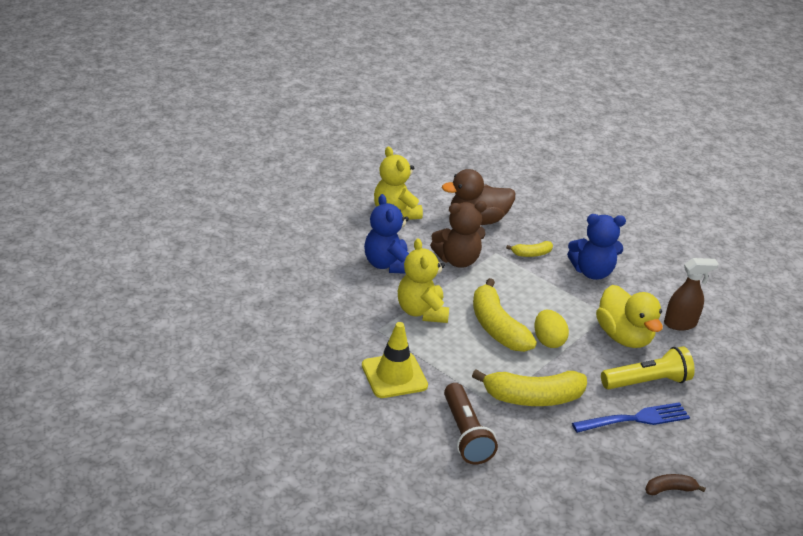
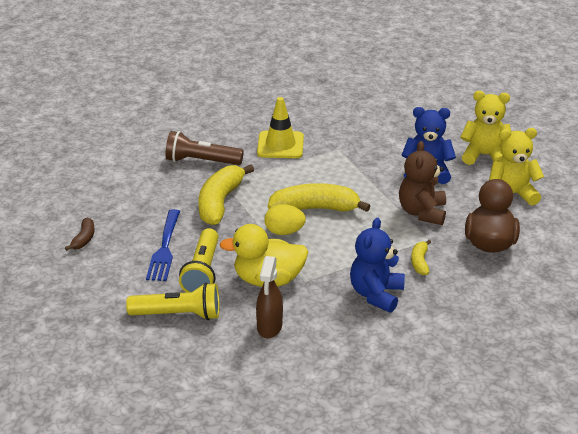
camera: 115 degrees right, 0 degrees up
(421, 311) = (353, 175): yellow teddy bear -> yellow teddy bear (484, 155)
(713, 382) = (178, 314): none -> yellow flashlight

